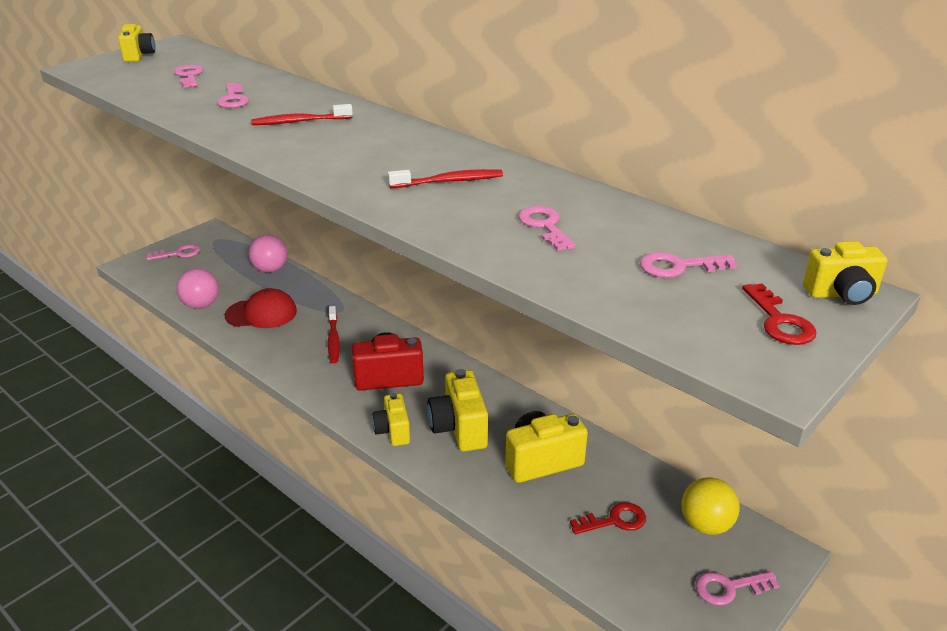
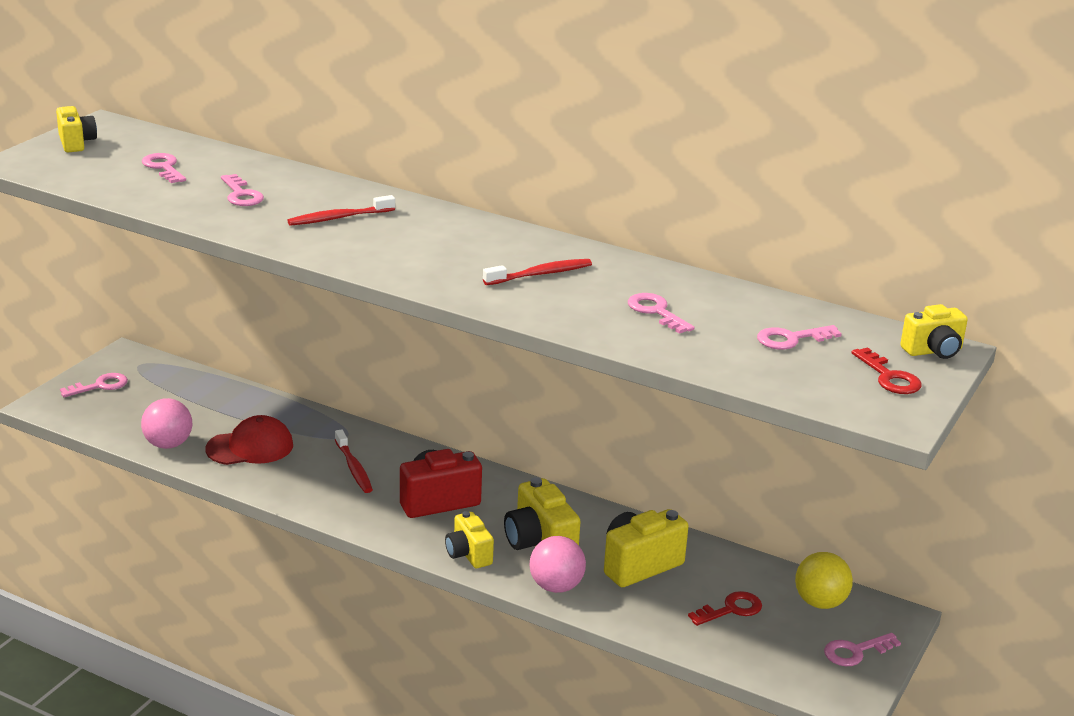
camera: 15 degrees left, 5 degrees down
(270, 269) = (232, 395): pink ball -> pink ball (556, 586)

